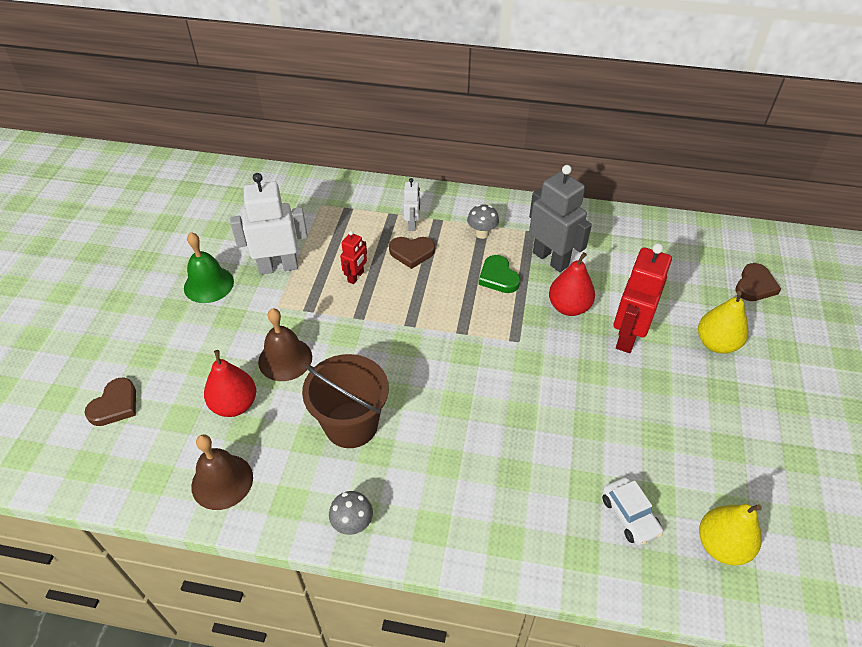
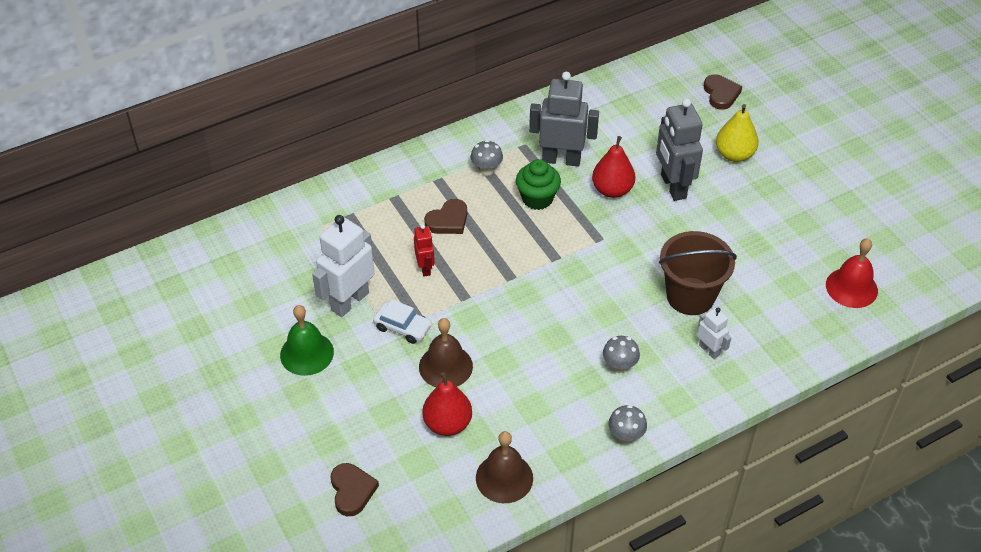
camera: 40 degrees left, 0 degrees up
(351, 425) = (550, 377): brown bucket -> brown bucket (690, 296)
(412, 224) = (421, 196): white robot -> white robot (709, 350)
(415, 458) = (619, 366): none -> grey mushroom
(498, 277) = (537, 198): green heart -> green cupcake
(627, 336) = (673, 186): red robot -> grey robot
(629, 515) = (786, 307): white car -> white car (403, 327)
(721, 545) = (851, 287): yellow pear -> red bell

